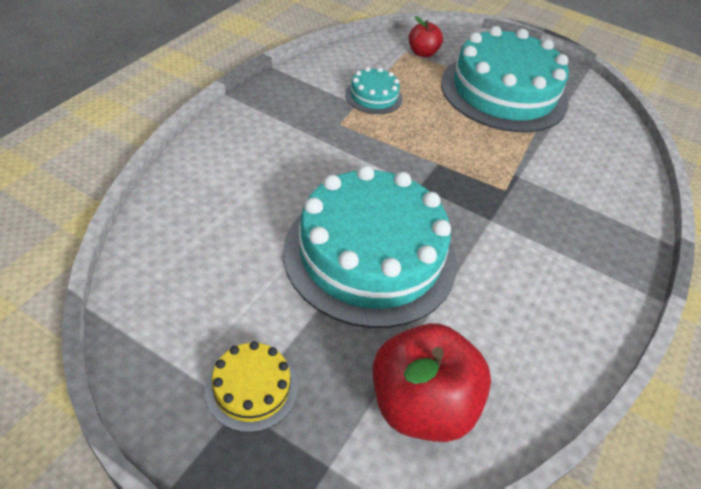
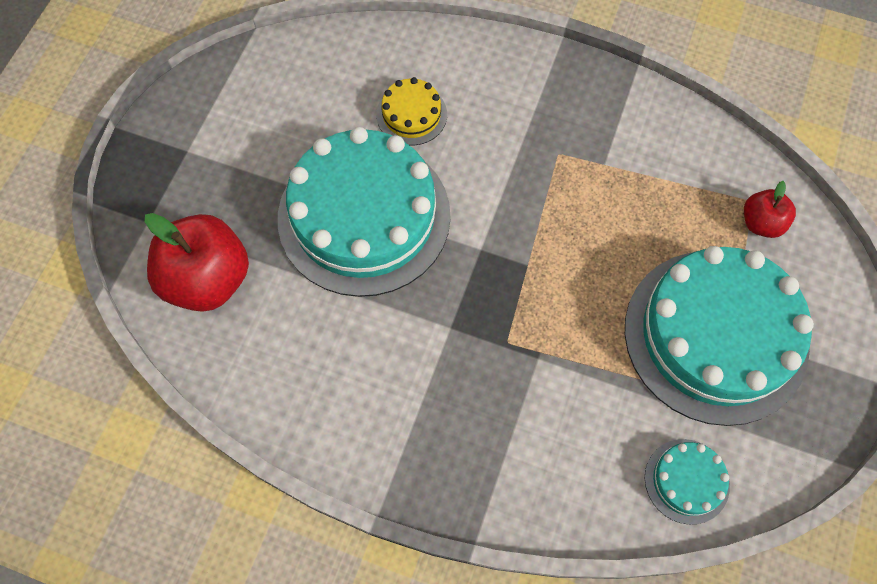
camera: 85 degrees right, 20 degrees up
(252, 388) = (203, 156): yellow cake -> yellow cake (411, 114)
(373, 96) = (628, 179): turquoise cake -> turquoise cake (686, 481)

